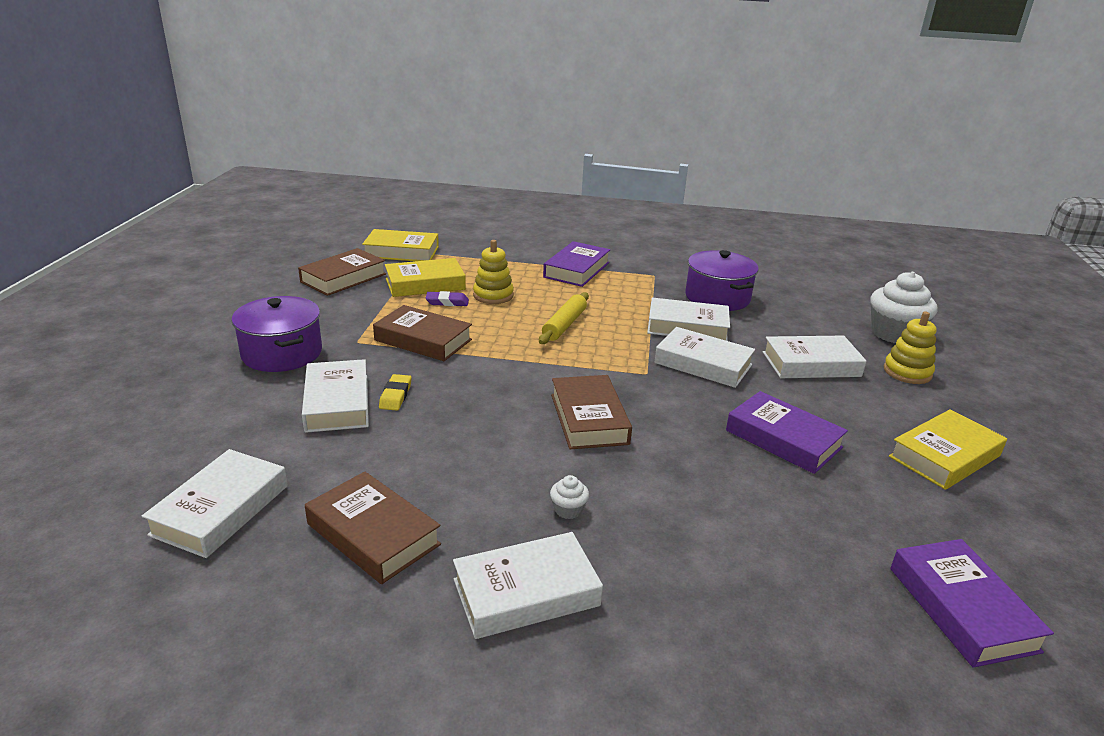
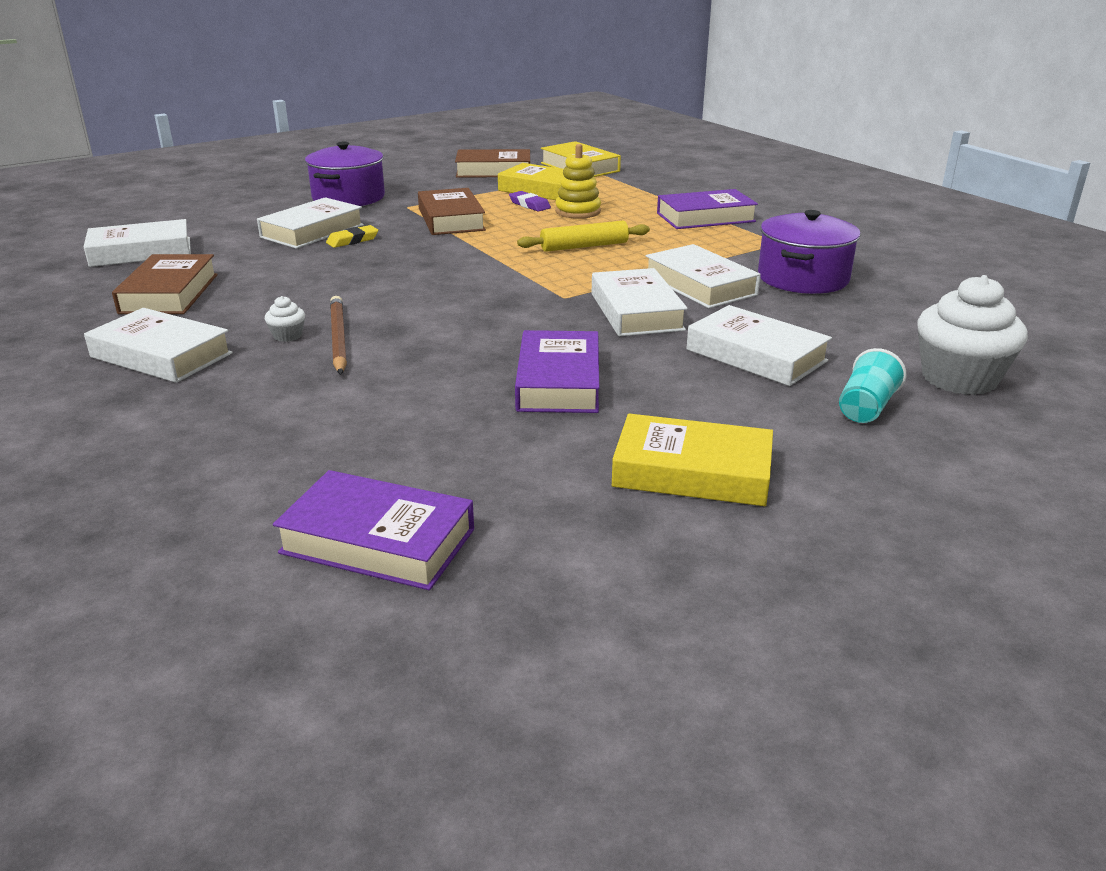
camera: 50 degrees right, 0 degrees up
(589, 419) = (438, 302): brown book -> none
(605, 489) = (338, 338): none -> brown pencil
(907, 372) = (866, 408): yellow stacking toy -> turquoise cup
(961, 608) = (378, 541): purple book -> purple book turned 75 degrees clockwise

